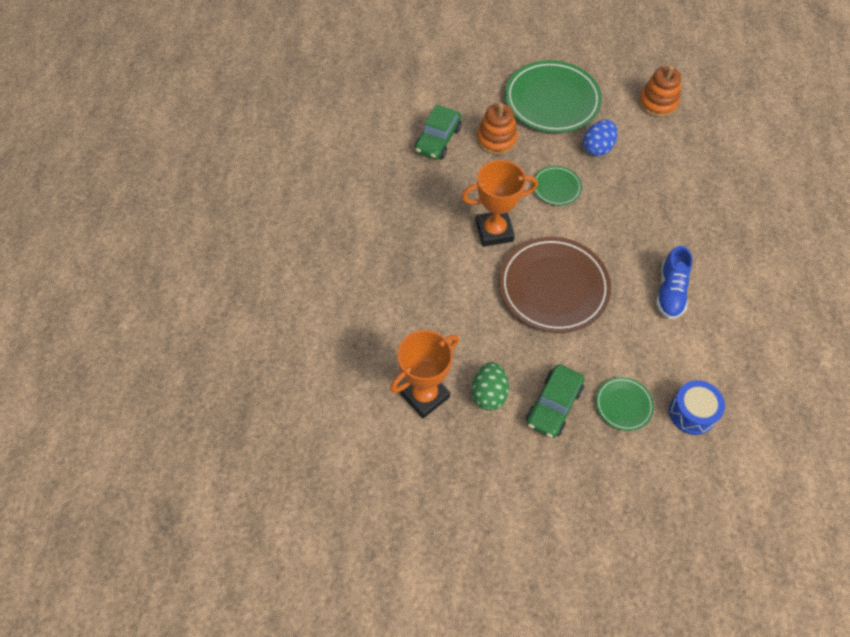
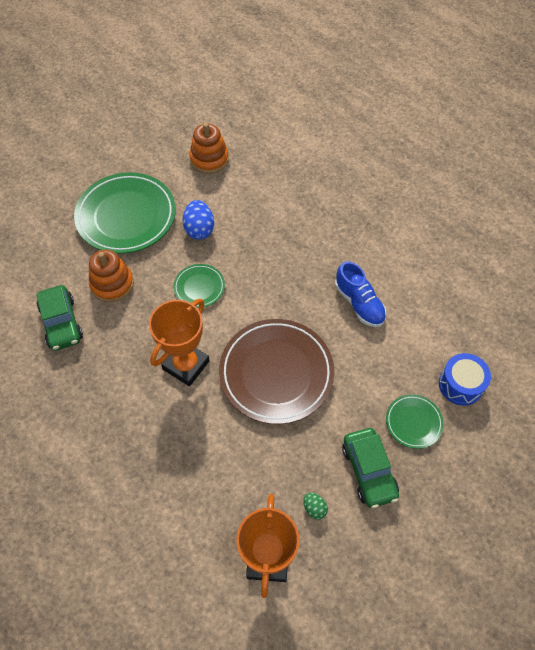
camera: 45 degrees left, 0 degrees up
(489, 394) = (314, 508): green egg -> green egg, size x0.55

